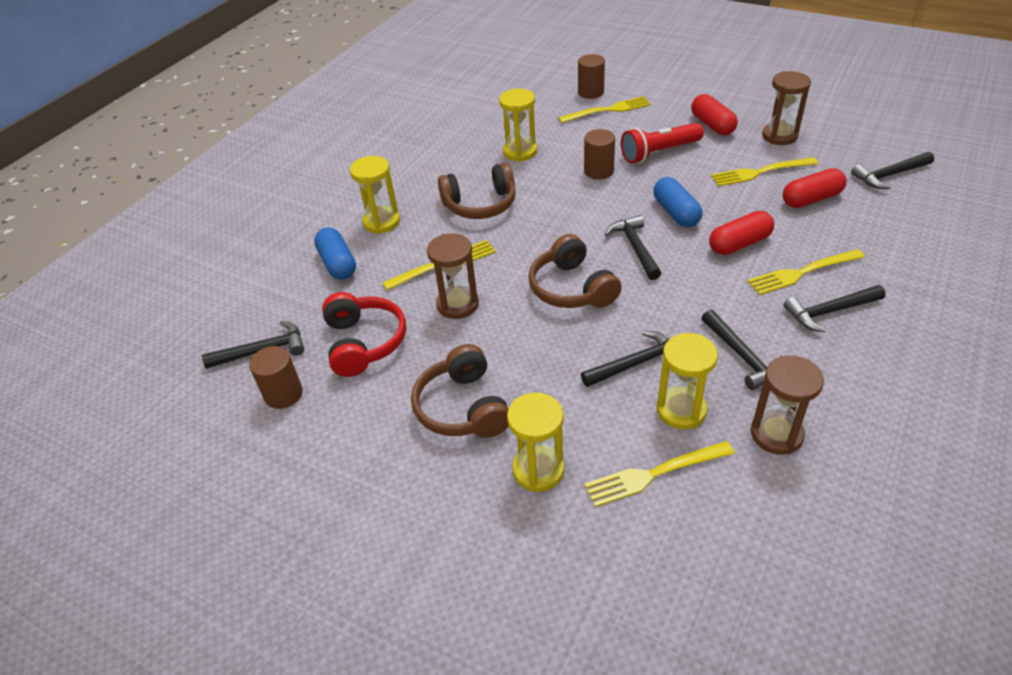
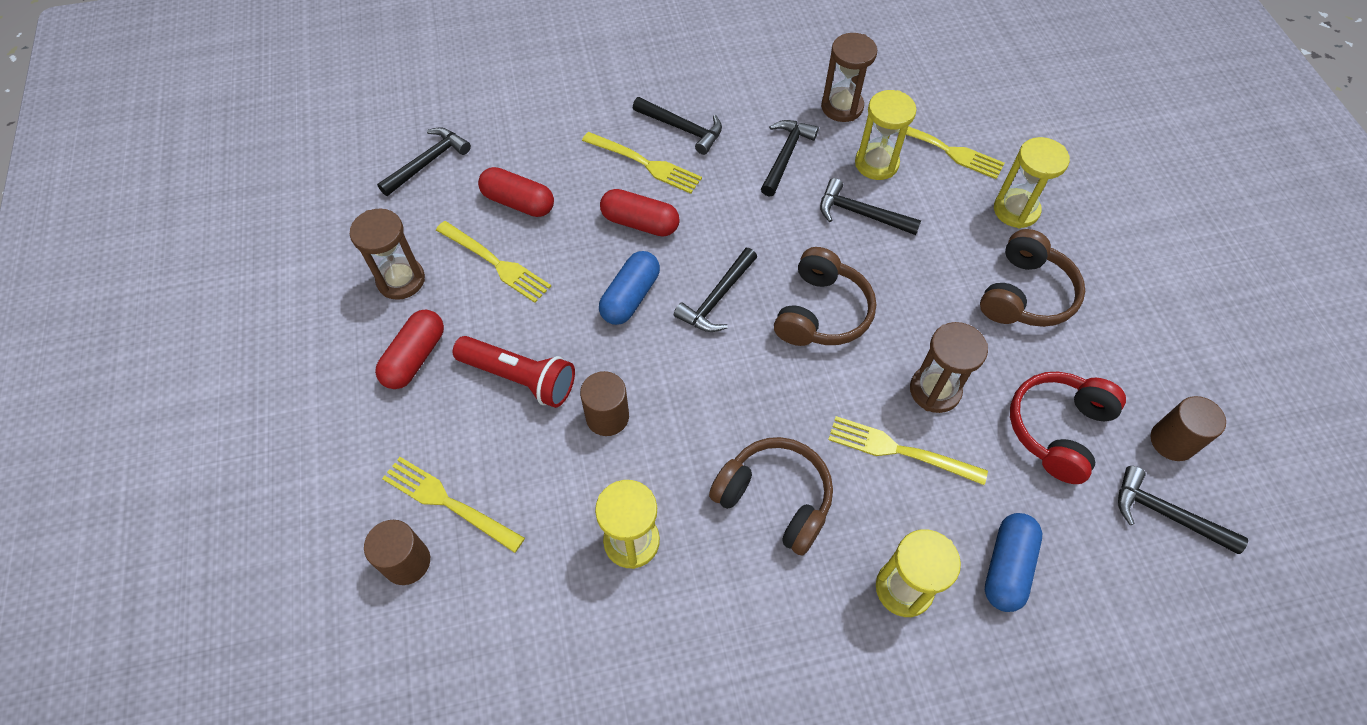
camera: 135 degrees left, 15 degrees up
(889, 175) = (428, 162): black hammer -> black hammer turned 75 degrees counterclockwise

